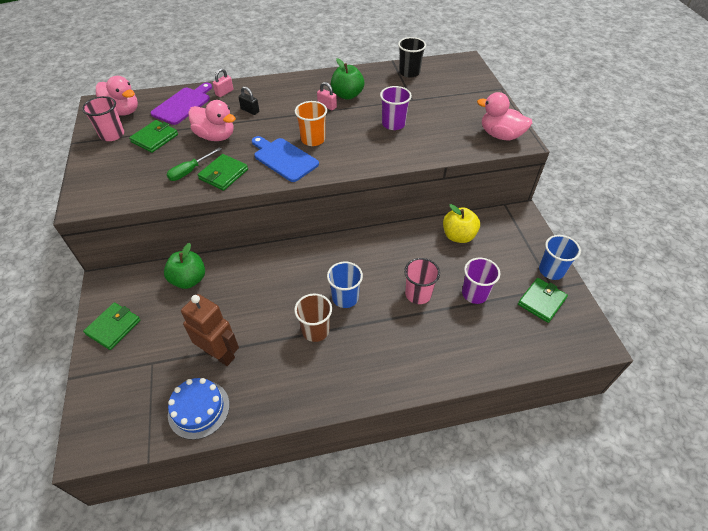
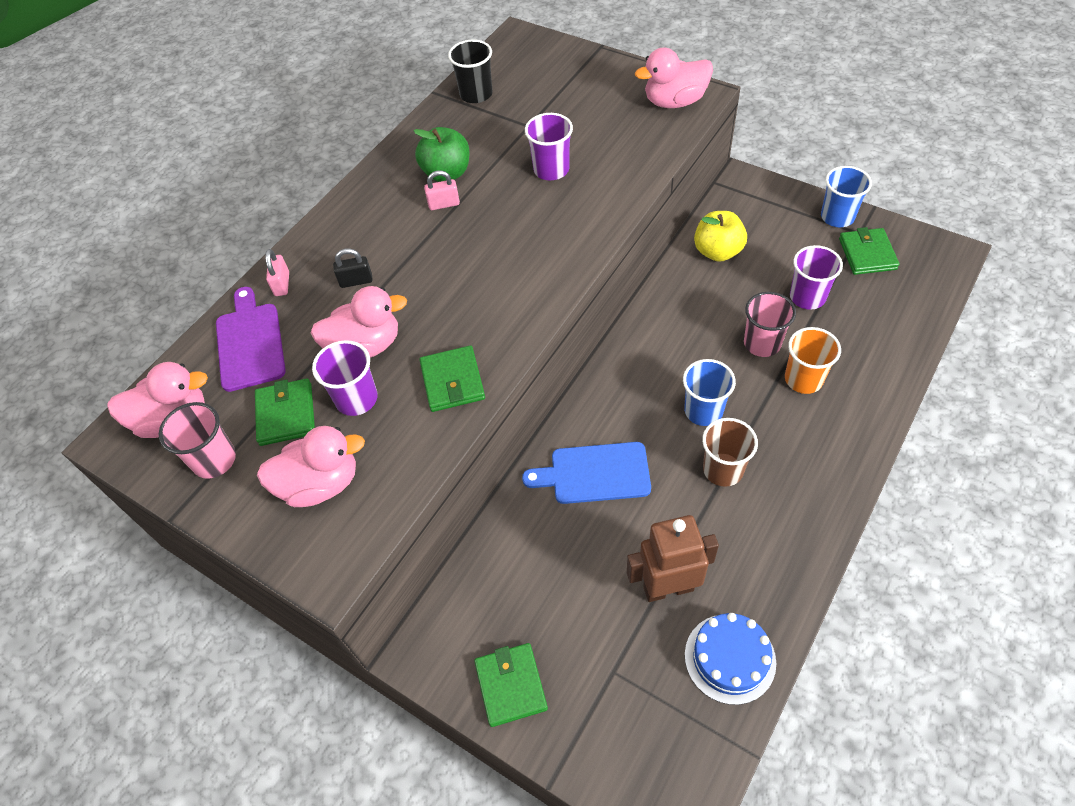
camera: 40 degrees left, 5 degrees up
(126, 171) = (320, 484): none -> pink duck
(183, 152) = (356, 399): none -> purple cup
(189, 280) = (515, 551): green apple -> none
(190, 171) = (404, 413): green screwdriver -> none
(284, 158) = (493, 305): blue cutting board -> blue cutting board (595, 473)
(313, 139) = (491, 256): orange cup -> orange cup (803, 379)

